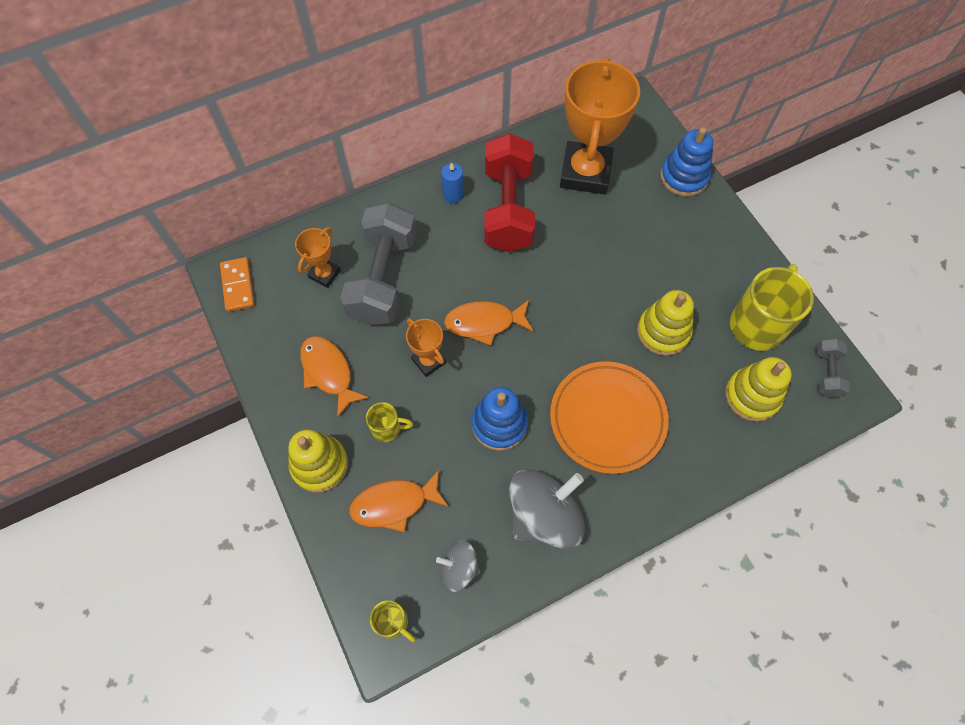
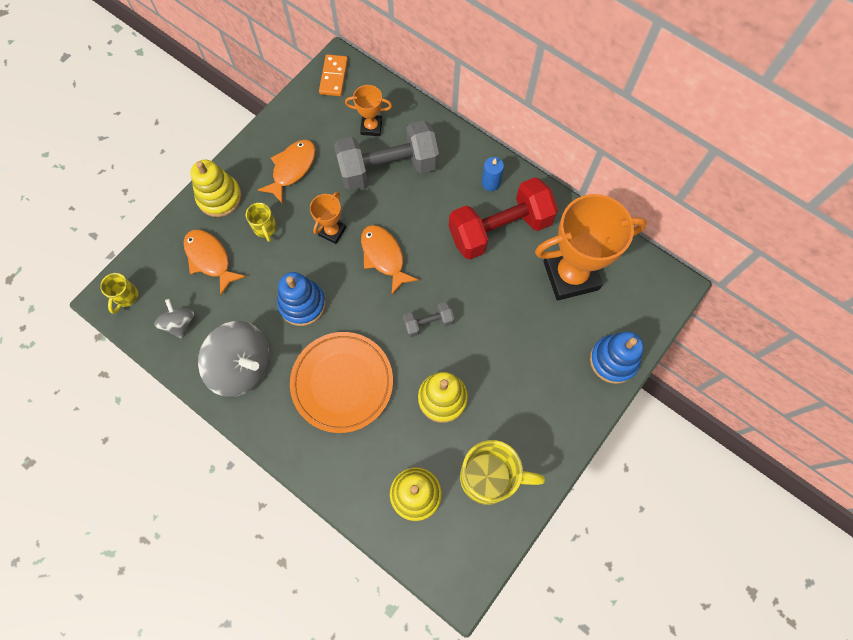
camera: 65 degrees right, 5 degrees up
(237, 286) = (333, 77): orange domino -> orange domino turned 45 degrees counterclockwise
(826, 373) = (469, 554): grey dumbbell -> grey dumbbell (428, 323)

